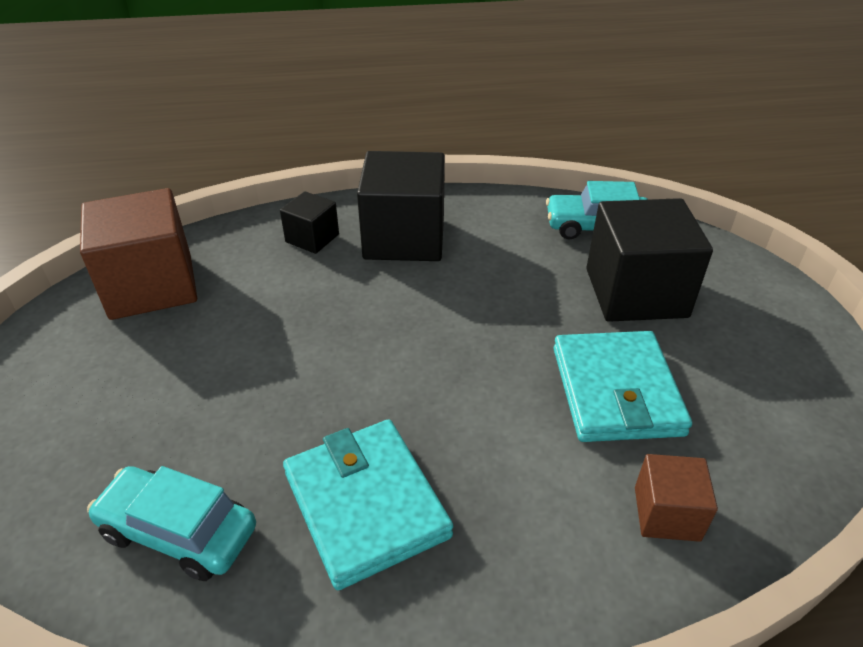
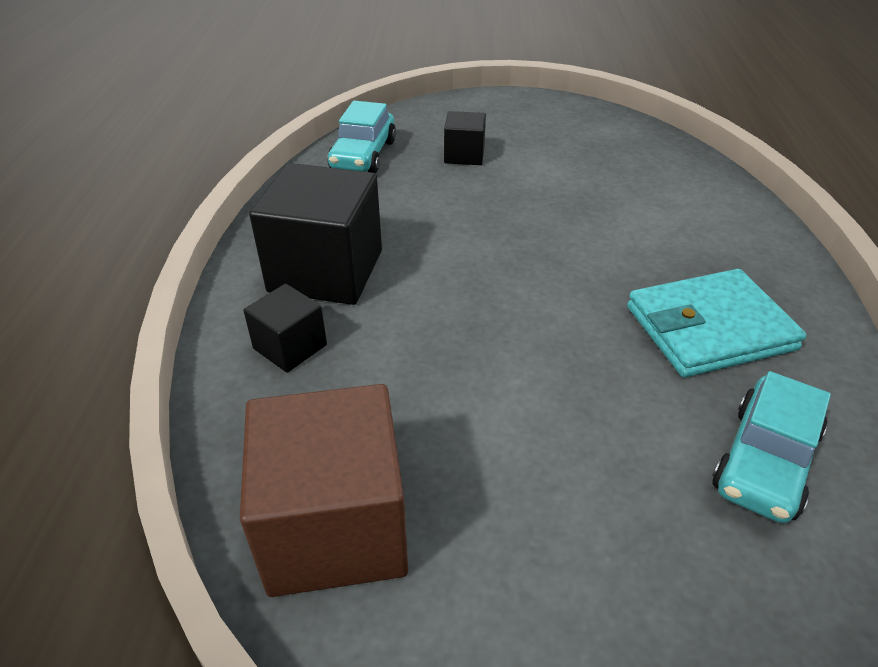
camera: 80 degrees left, 0 degrees up
(616, 391) = (579, 186): turquoise wallet -> none
(636, 292) = (464, 155): black cube -> black cube, size x0.51
(666, 513) = (694, 190): brown cube -> none

